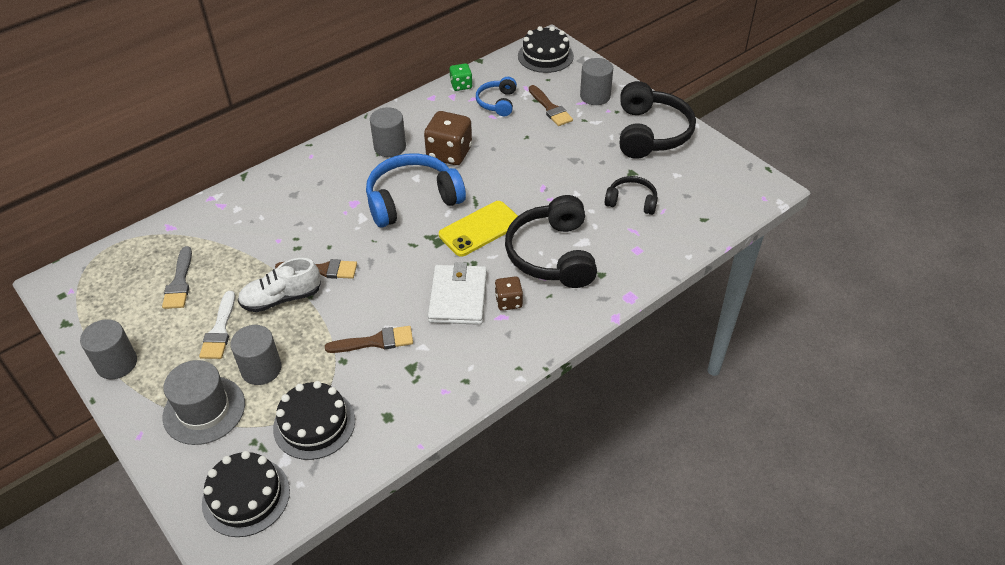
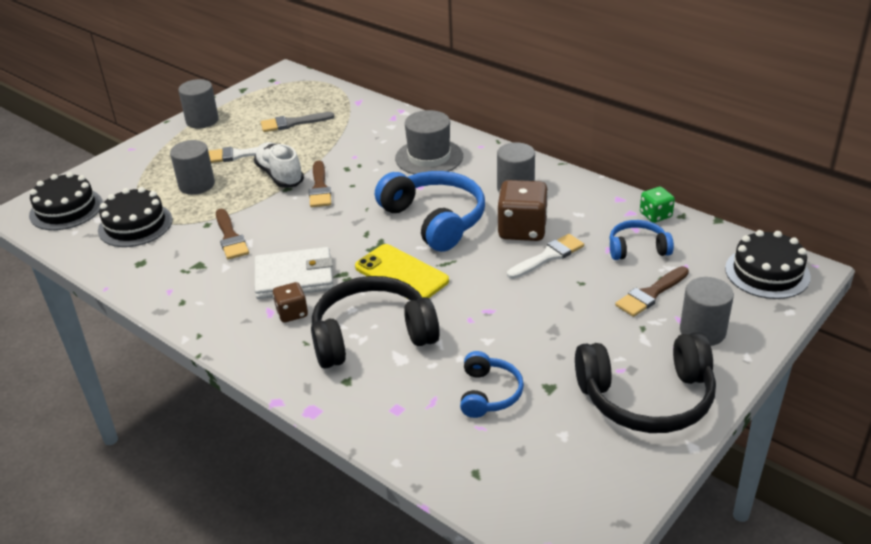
camera: 80 degrees right, 10 degrees down
(204, 410) = (153, 169): grey hat -> grey hat (429, 157)
(489, 146) = (548, 256): none -> white brush
(631, 201) = (488, 393): black headphones -> blue headphones

